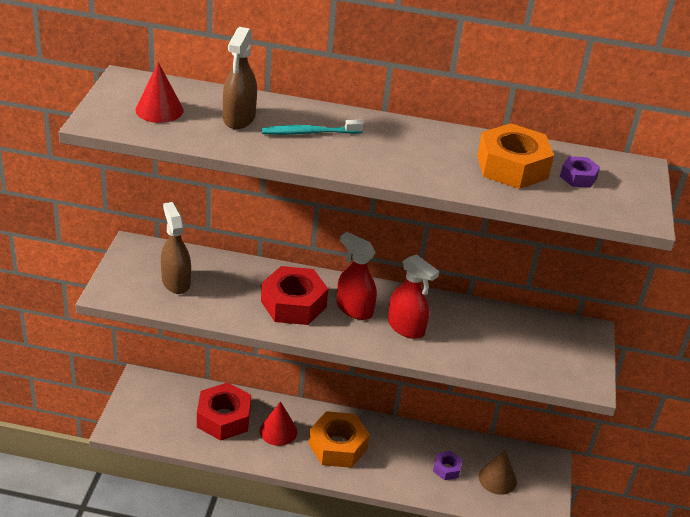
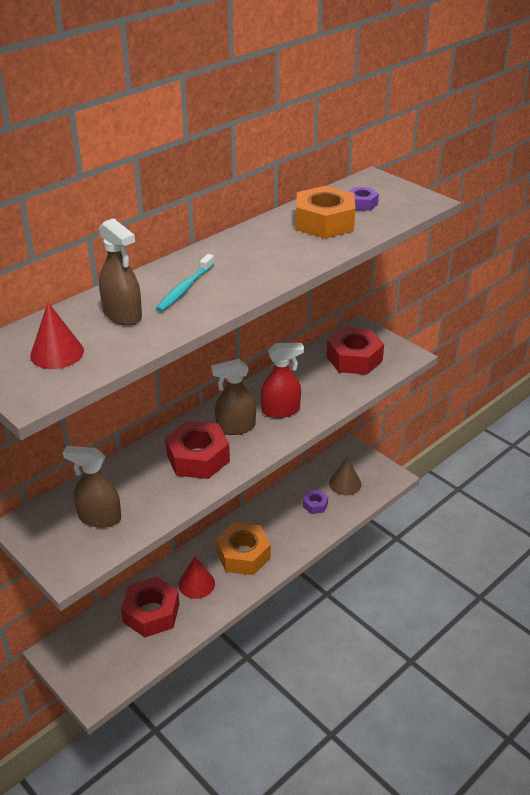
camera: 50 degrees left, 0 degrees up
(354, 309) = (235, 427): red spray bottle -> brown spray bottle
(537, 346) = (354, 358): none -> red nut

